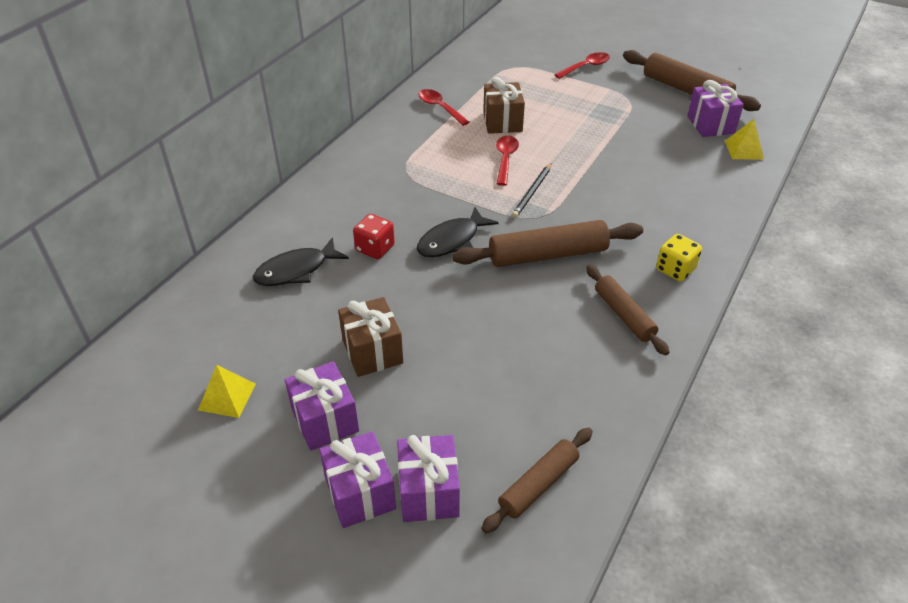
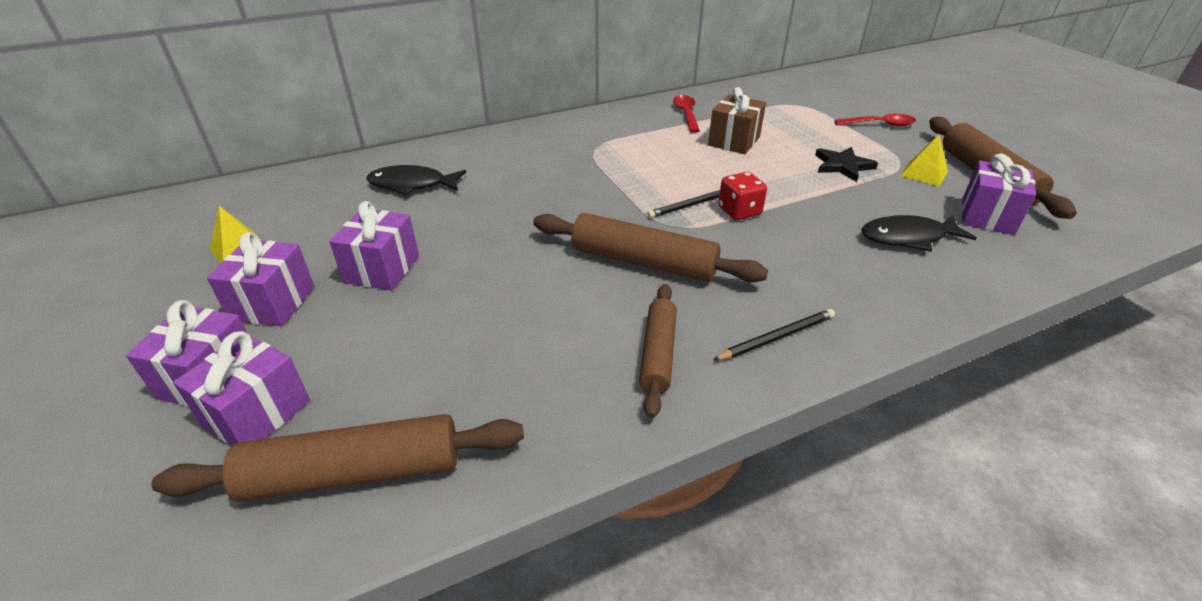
camera: 35 degrees right, 5 degrees down
(372, 351) = (382, 269): brown gift -> purple gift
(375, 248) = (492, 193): red dice -> red dice (739, 211)
(452, 240) = (565, 213): black fish -> black fish (908, 237)
(505, 159) = (700, 170): red spoon -> none
(538, 484) = (354, 473): brown rolling pin -> brown rolling pin, size x1.57
(595, 116) = (843, 166): none -> black star
(675, 269) = (776, 337): yellow dice -> black pencil
(744, 150) = (1011, 255): yellow pyramid -> yellow pyramid (924, 173)

